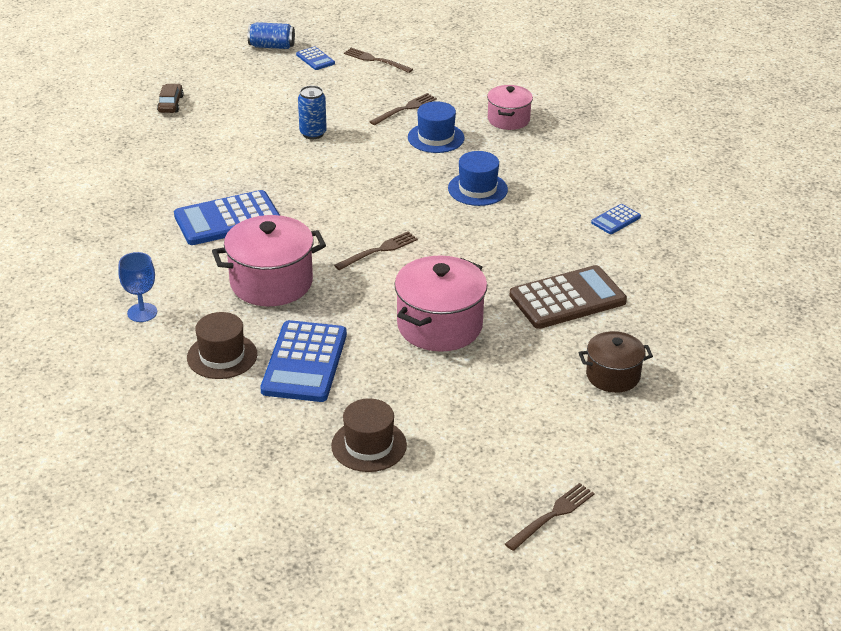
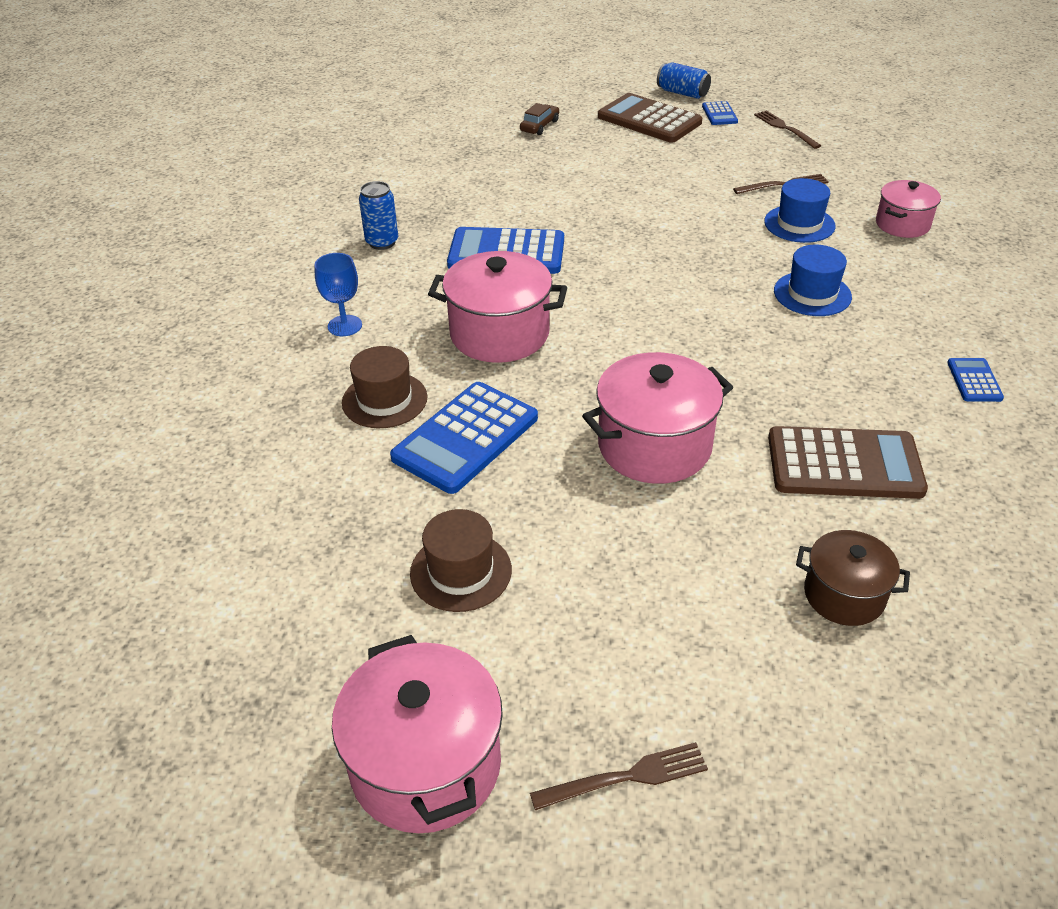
camera: 30 degrees right, 5 degrees up
(261, 77) = (649, 120): none -> brown calculator
(313, 133) = (662, 187): blue can -> blue can (382, 242)
(379, 250) = (646, 332): brown fork -> none
(432, 555) = (426, 764): none -> pink pot
(616, 220) = (974, 380): blue calculator -> blue calculator turned 105 degrees clockwise

